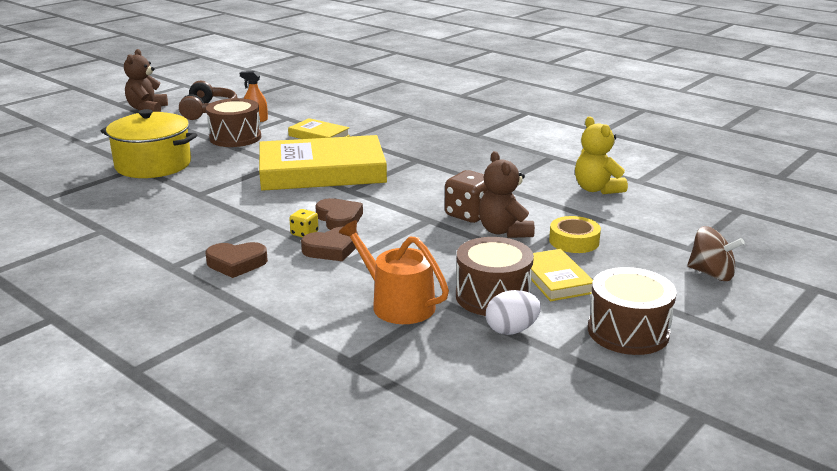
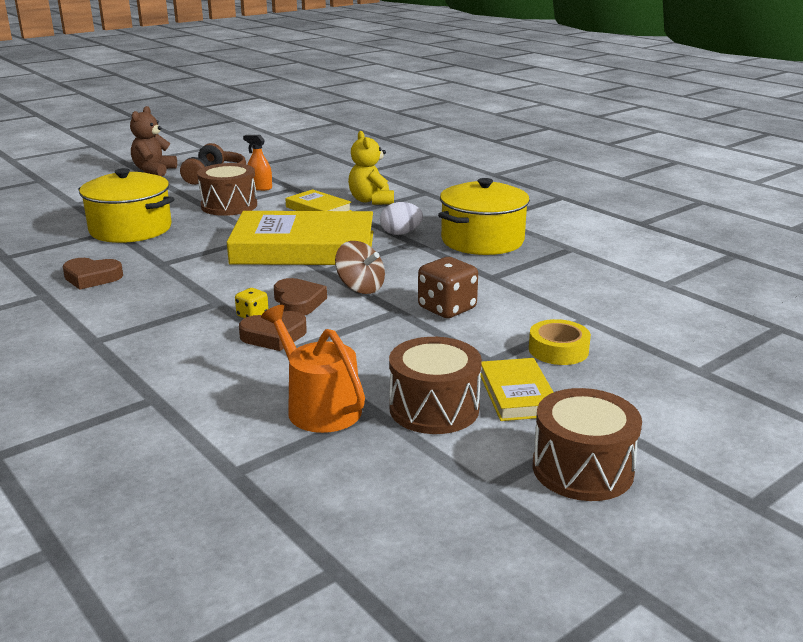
camera: 10 degrees right, 0 degrees up
(236, 263) = (163, 343): brown heart -> brown heart (92, 277)
(475, 154) = (482, 240): none -> yellow pot
(504, 231) = (480, 331): brown teddy bear -> none
(511, 330) = (439, 452): white egg -> white egg (400, 233)
(597, 189) = (610, 290): yellow teddy bear -> yellow teddy bear (371, 201)
(711, 274) = (716, 405): brown spinning top -> brown spinning top (360, 288)

